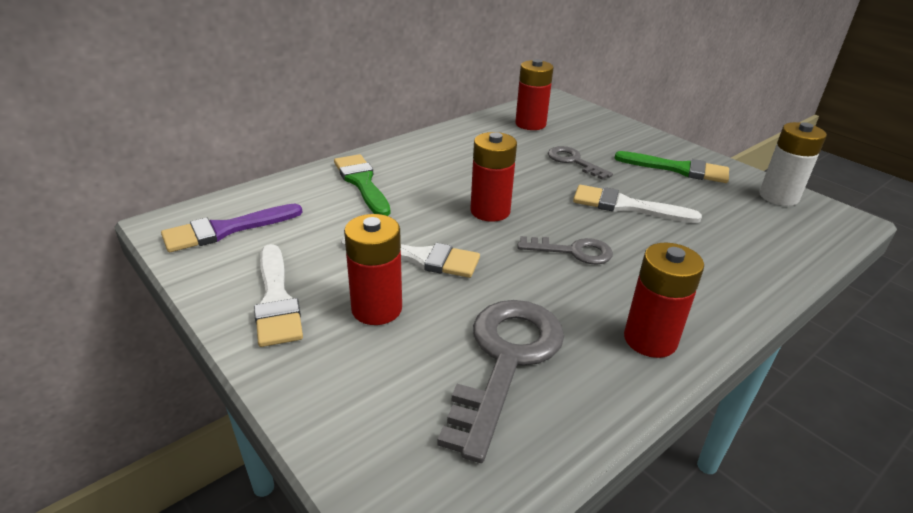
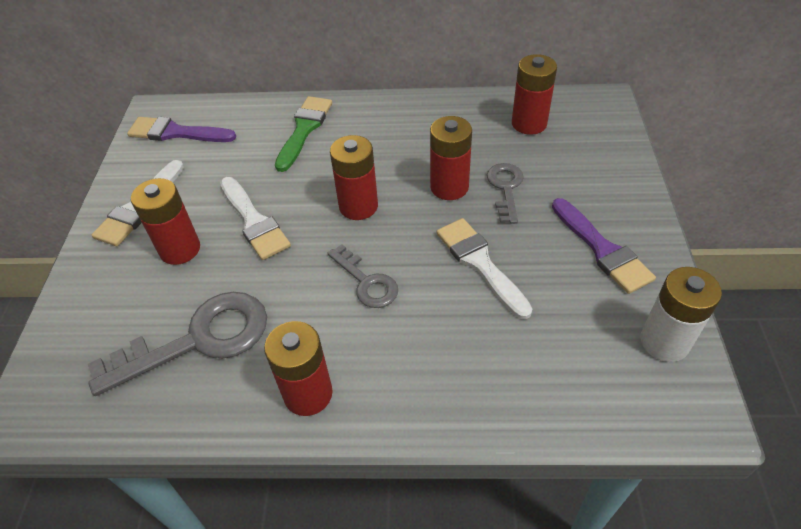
camera: 45 degrees right, 15 degrees up
(536, 175) = (449, 187): none -> red battery
(678, 169) = (602, 249): green brush -> purple brush

